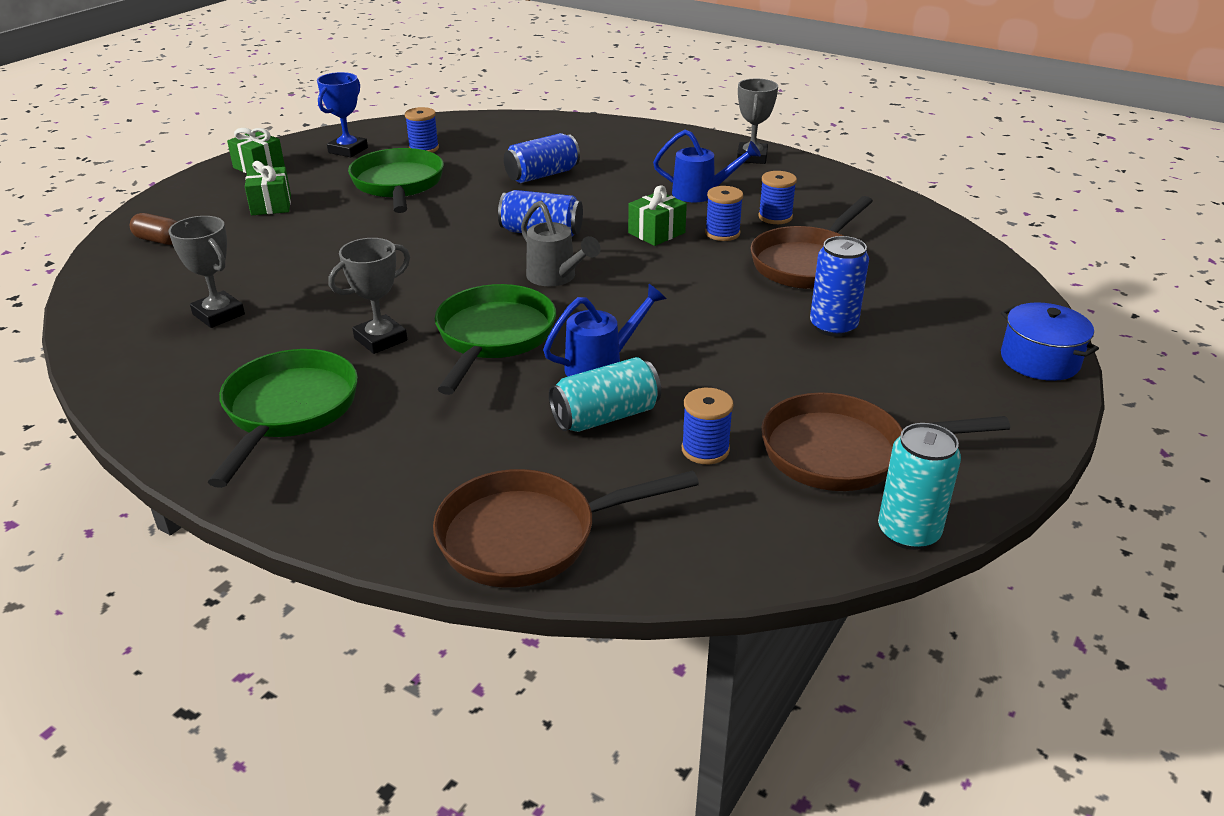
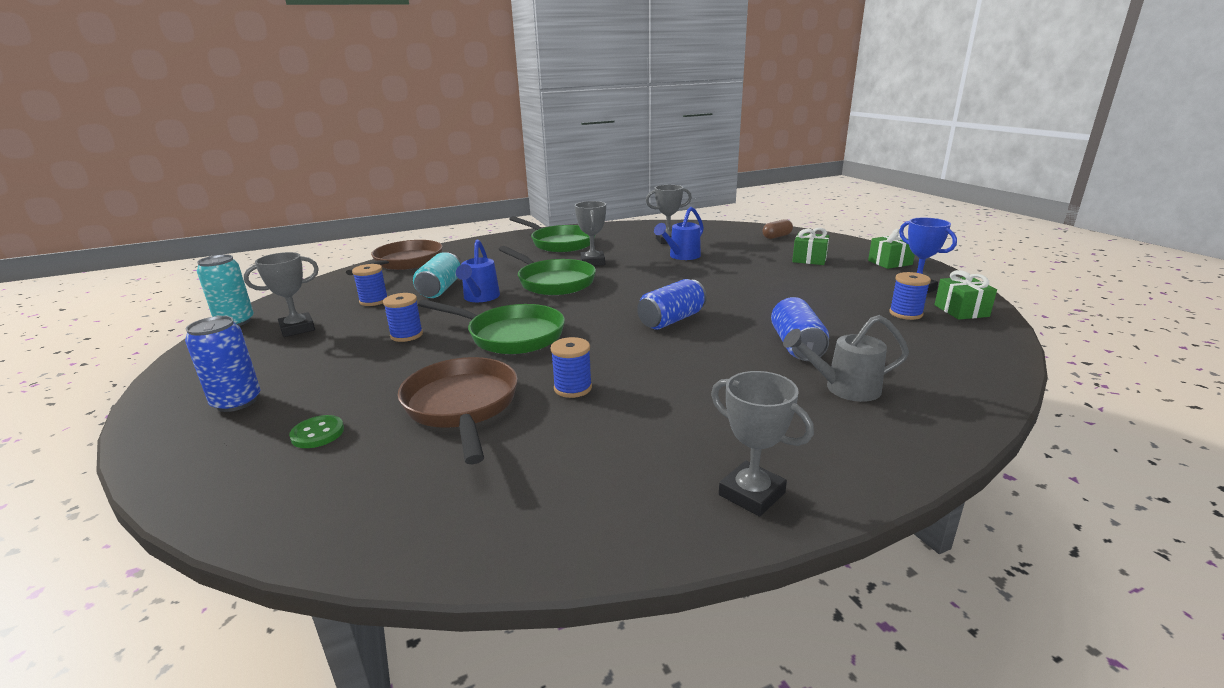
camera: 125 degrees right, 10 degrees down
(398, 185) = (818, 293): green pan -> green pan (510, 335)
(556, 278) = (595, 309): grey watering can -> grey watering can (844, 388)
(656, 233) = (614, 360): green gift -> green gift (961, 311)
(701, 193) = (671, 410): blue watering can -> blue watering can (681, 256)
(775, 217) = (566, 430): blue spool -> blue spool (406, 335)
(833, 326) = (376, 375): blue can -> blue can (237, 402)
(843, 452) = (297, 329): brown pan -> grey trophy
(924, 301) = (317, 433): none -> green button
(1039, 360) = (169, 440): blue pot -> none

